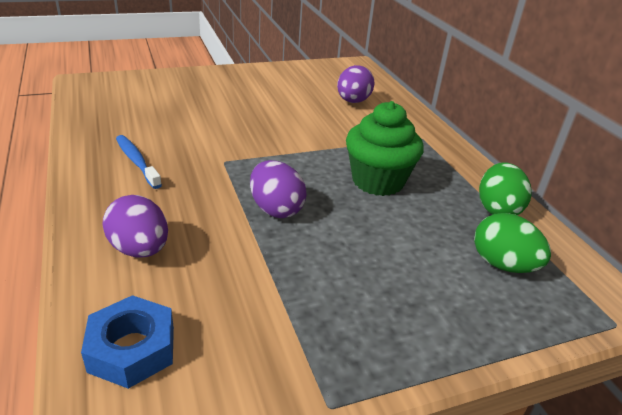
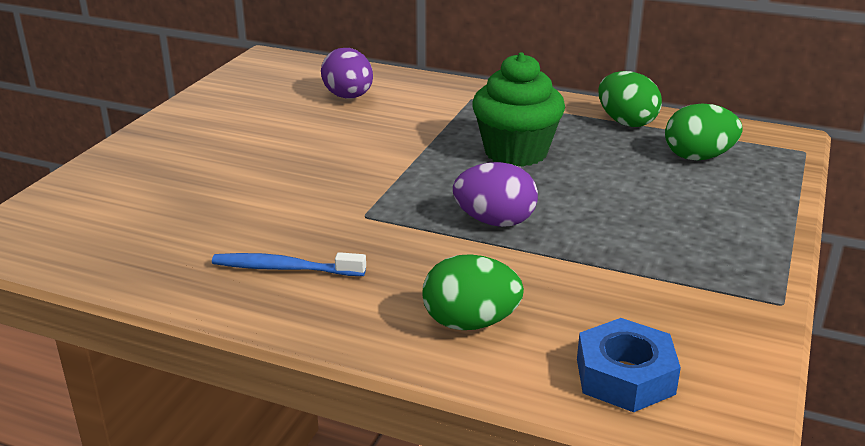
camera: 45 degrees left, 5 degrees down
(140, 249) = (470, 323): purple egg -> green egg

